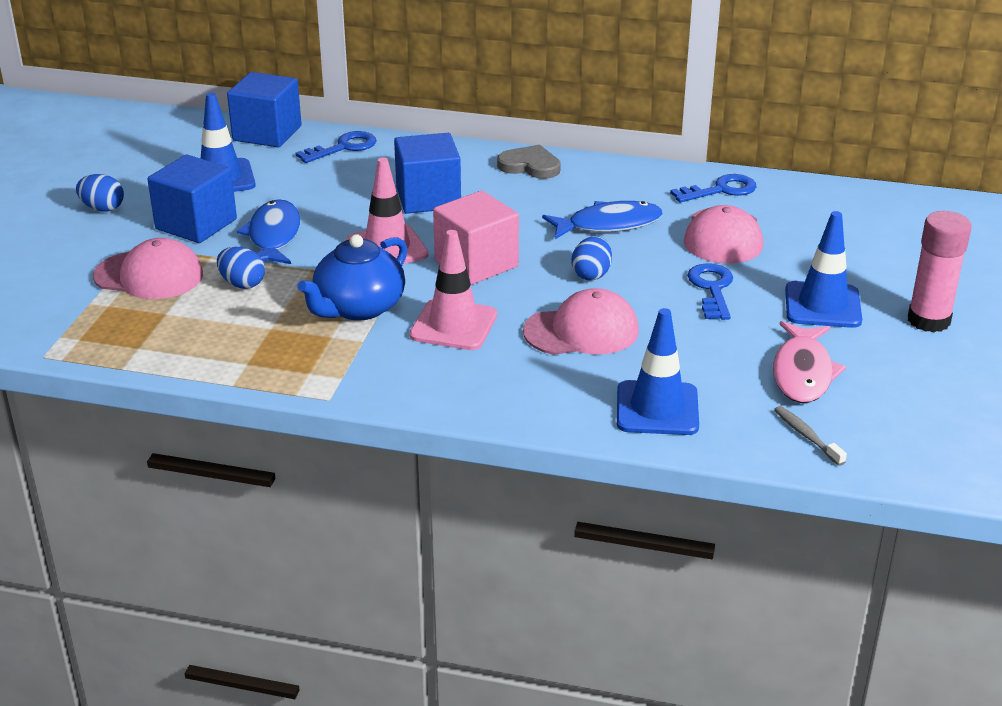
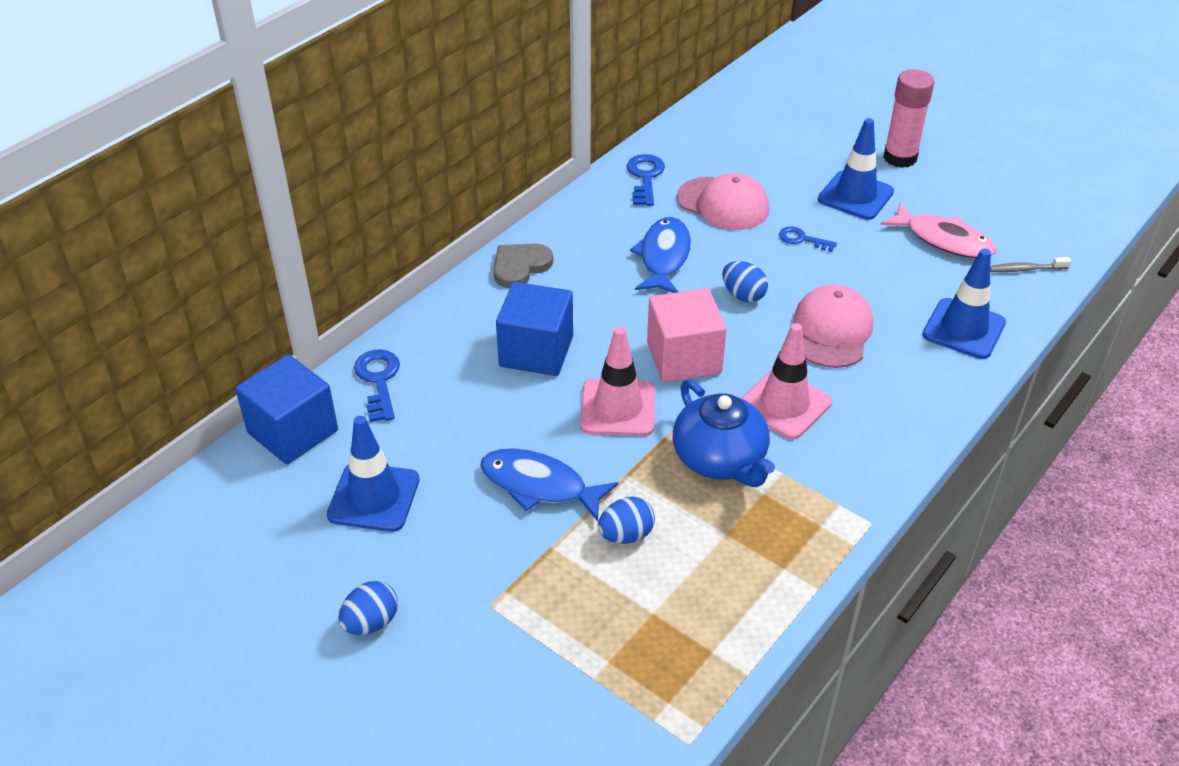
camera: 65 degrees left, 10 degrees up
(149, 275) = (562, 610): pink cap -> none
(196, 224) = (470, 543): blue cube -> none
(712, 289) = (802, 239): blue key -> blue key, size x0.65

